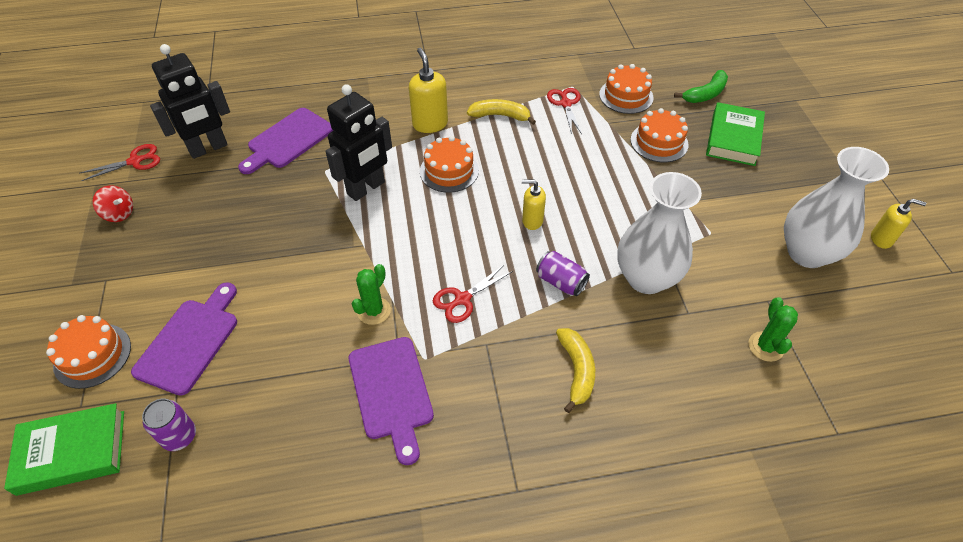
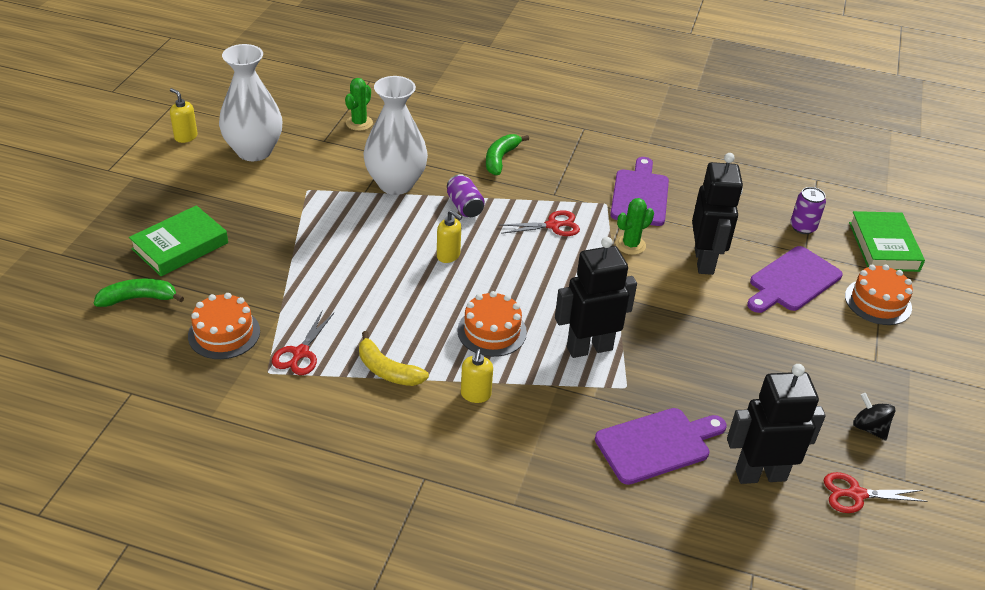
camera: 155 degrees left, 10 degrees down
(72, 452) = (883, 246): green book -> green book turned 75 degrees clockwise
(119, 213) = (869, 428): red spinning top -> black spinning top
(290, 325) = (704, 261): none -> black robot
(430, 124) = (475, 395): yellow soap dispenser -> yellow soap dispenser, size x0.65
(576, 370) = (500, 159): yellow banana -> green banana
(659, 142) = (254, 272): orange cake -> none

